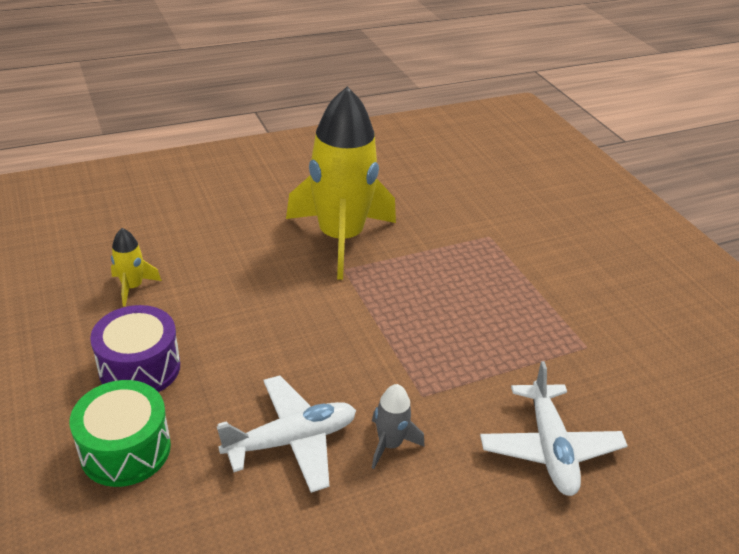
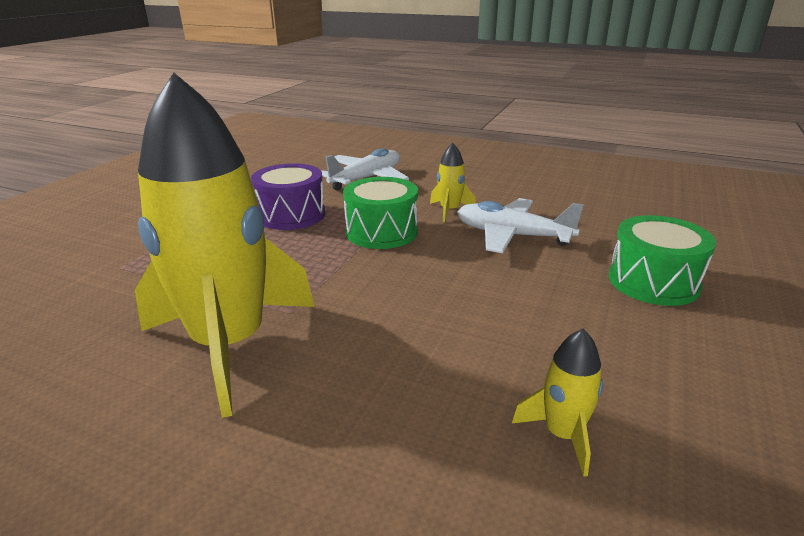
camera: 130 degrees left, 10 degrees down
(140, 368) = (608, 331): purple drum -> purple drum (291, 215)
(390, 444) = (449, 211): grey rocket -> yellow rocket
(401, 369) = (381, 232): none -> green drum

